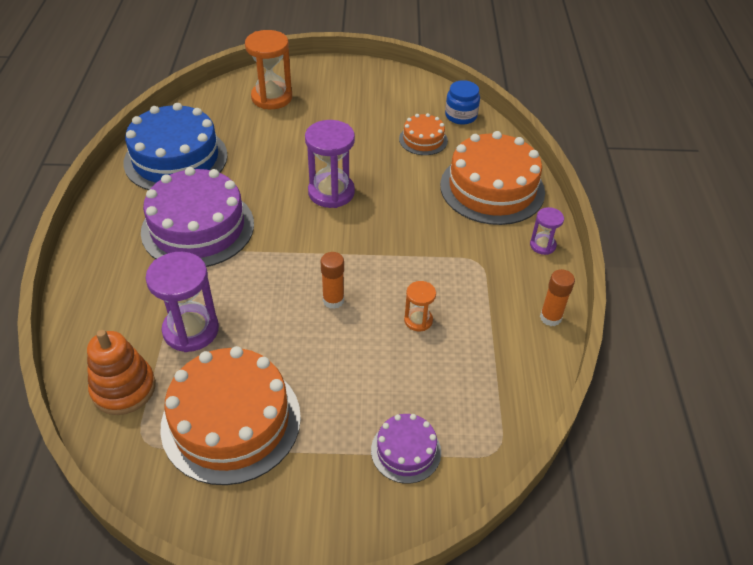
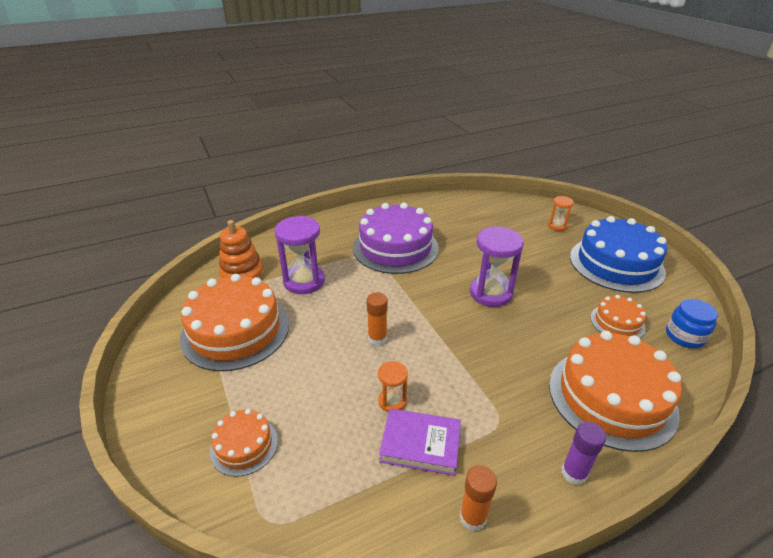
camera: 65 degrees right, 10 degrees down
(176, 159) = (448, 214): blue cake -> blue cake (616, 264)
(272, 98) = (557, 226): orange hourglass -> orange hourglass, size x0.53
(406, 451) = (244, 445): purple cake -> orange cake
(473, 320) = (420, 444): none -> purple book
(542, 245) = (574, 473): purple hourglass -> purple glue stick

